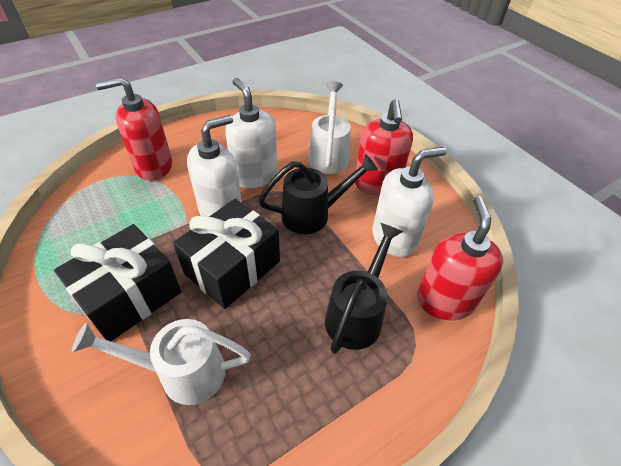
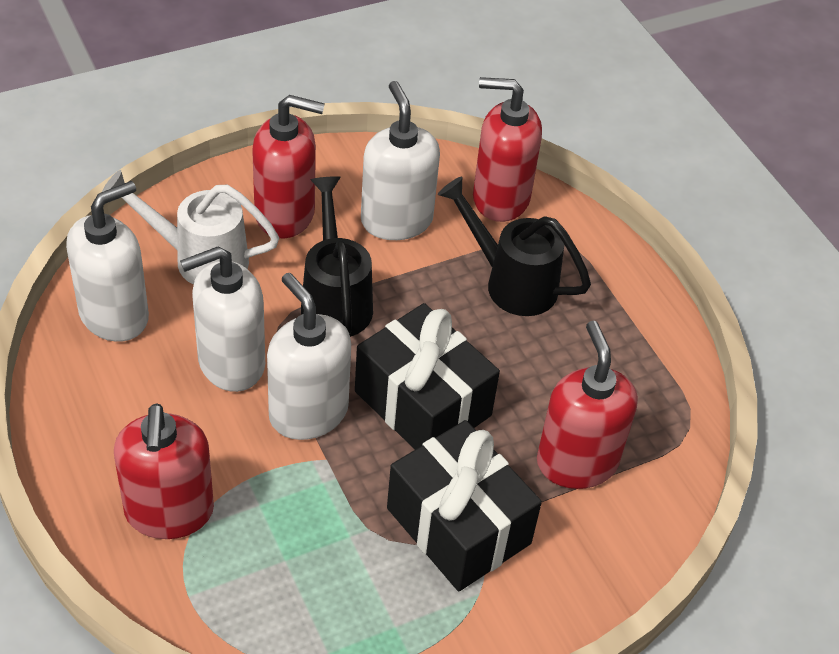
camera: 85 degrees left, 0 degrees up
(181, 372) = (576, 462): white watering can -> red soap dispenser
(280, 131) = (114, 315): none -> white soap dispenser

